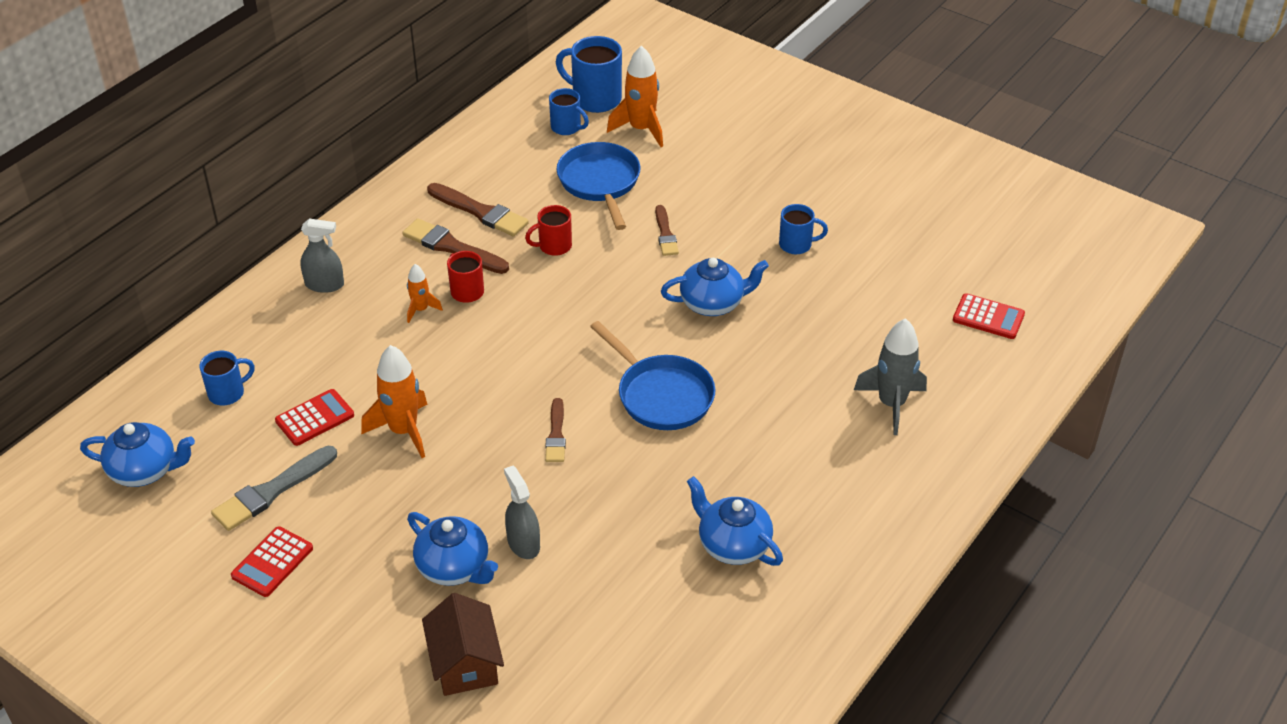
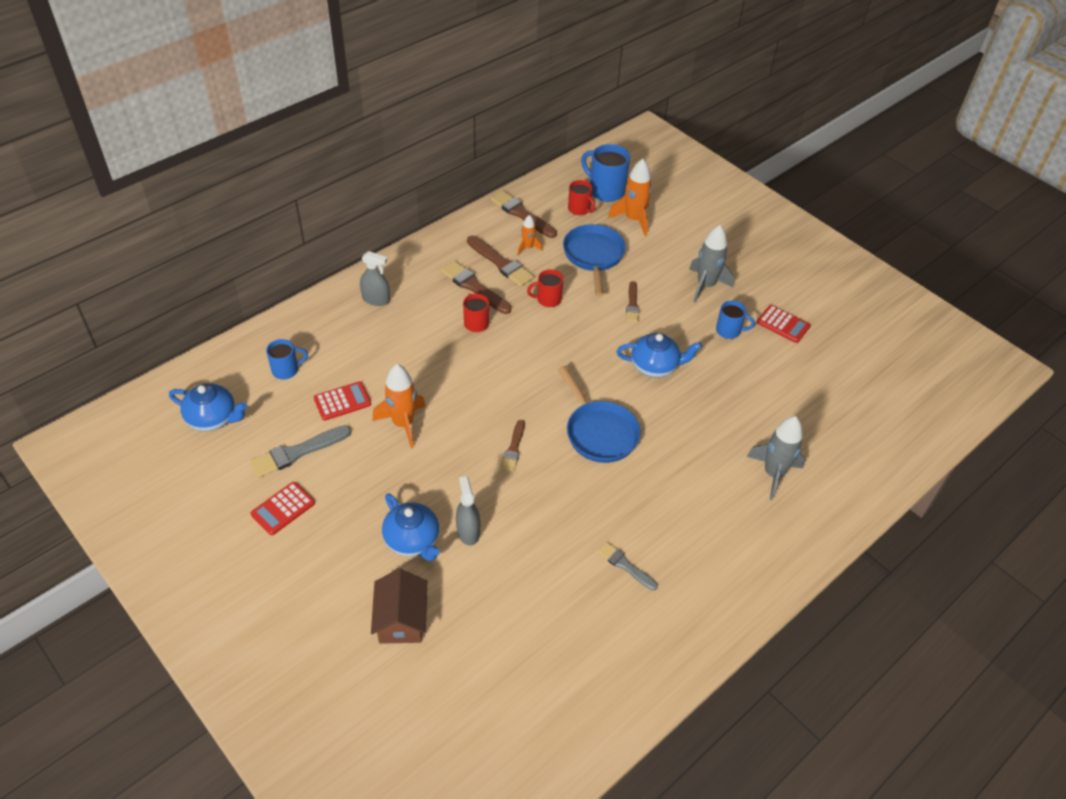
camera: 10 degrees right, 5 degrees up
(421, 310) = (439, 331): orange rocket -> orange rocket (527, 247)
(491, 146) = (521, 214): none -> brown brush
(567, 127) = (579, 209): blue mug -> red mug
(733, 545) = (625, 565): blue teapot -> grey brush
(753, 195) = (705, 285): none -> grey rocket
(988, 317) = (864, 416): red calculator -> red calculator (783, 324)

